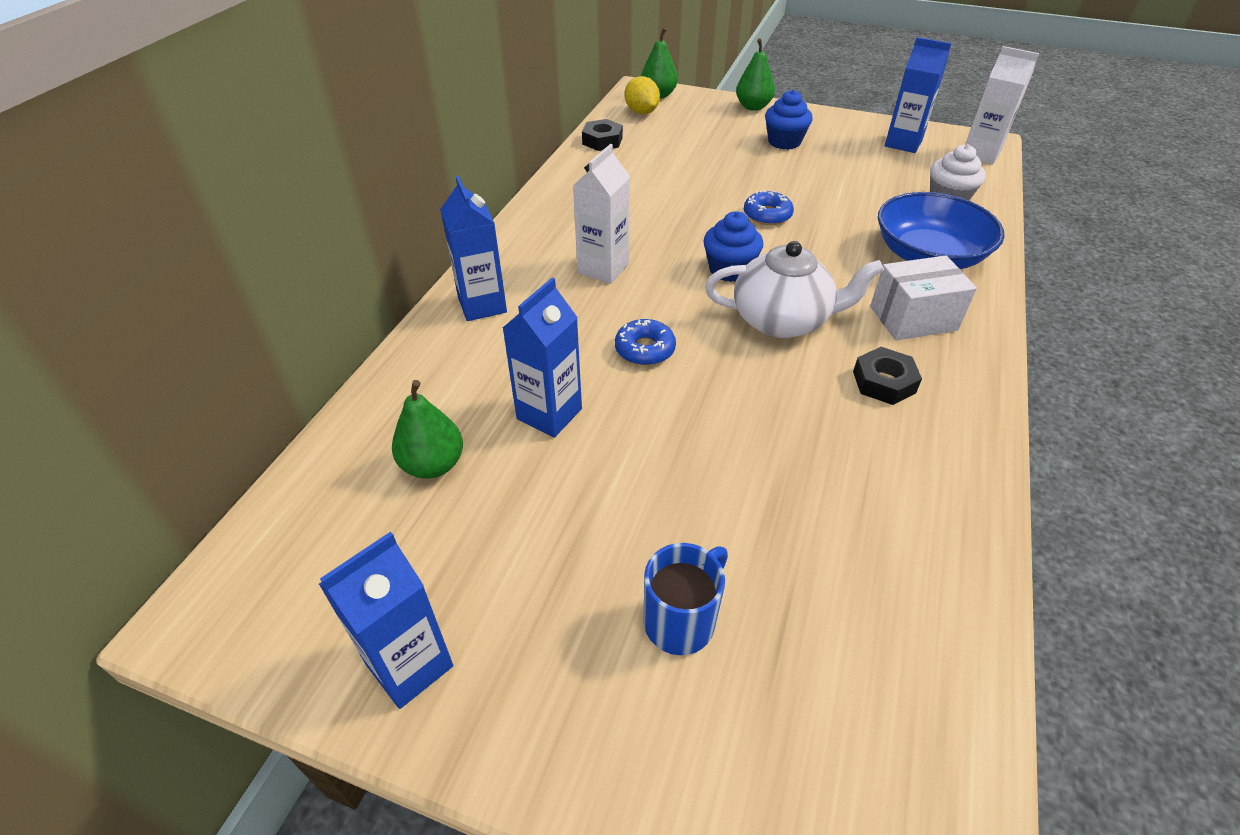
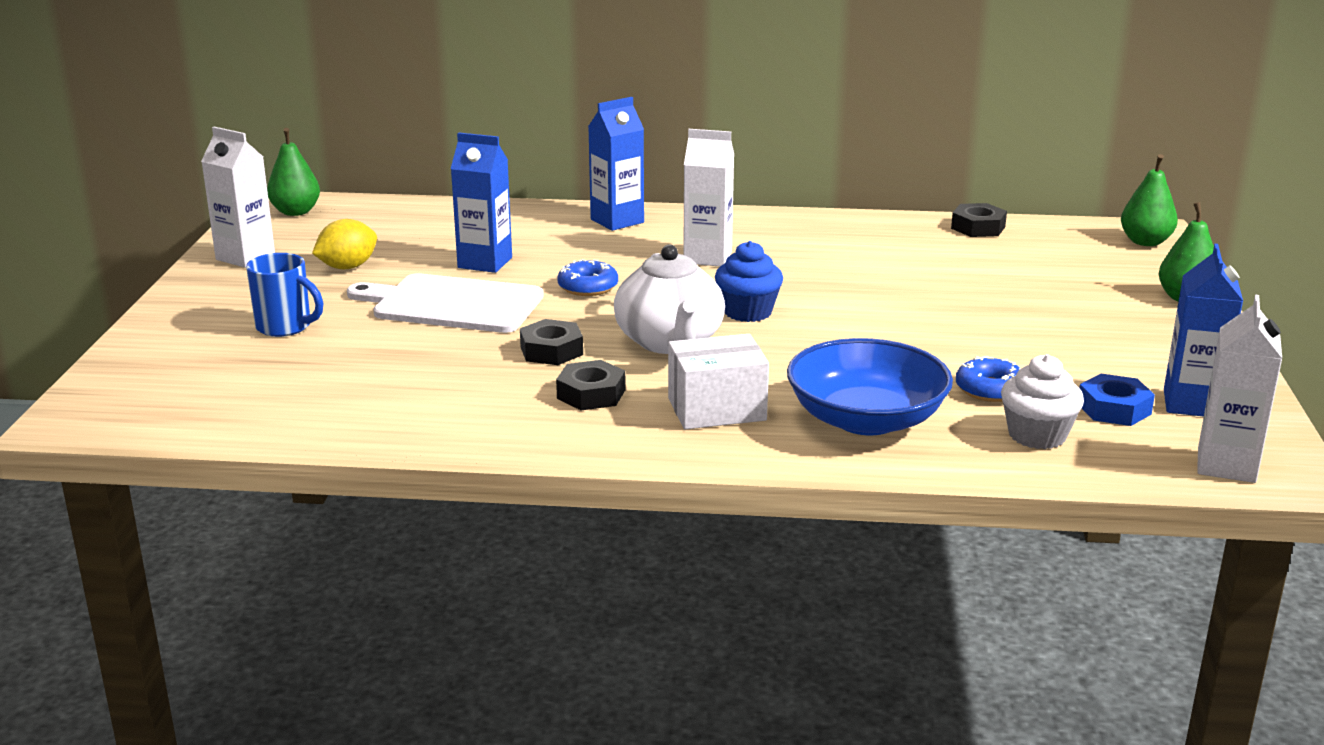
camera: 75 degrees right, 20 degrees down
(409, 665) = (245, 257): blue carton -> white carton
(433, 465) = (415, 235): green pear -> green pear (295, 212)
(641, 112) = (1080, 238): yellow lemon -> yellow lemon (347, 267)
(656, 453) = (452, 304): none -> white cutting board
(767, 215) = (883, 323): blue donut -> blue donut (990, 389)
(784, 142) = (1095, 323): blue cupcake -> none
(789, 394) = (551, 351): none -> black nut
(910, 167) = (1114, 409): none -> blue nut
(913, 318) = (716, 409): white box -> white box turned 75 degrees counterclockwise

